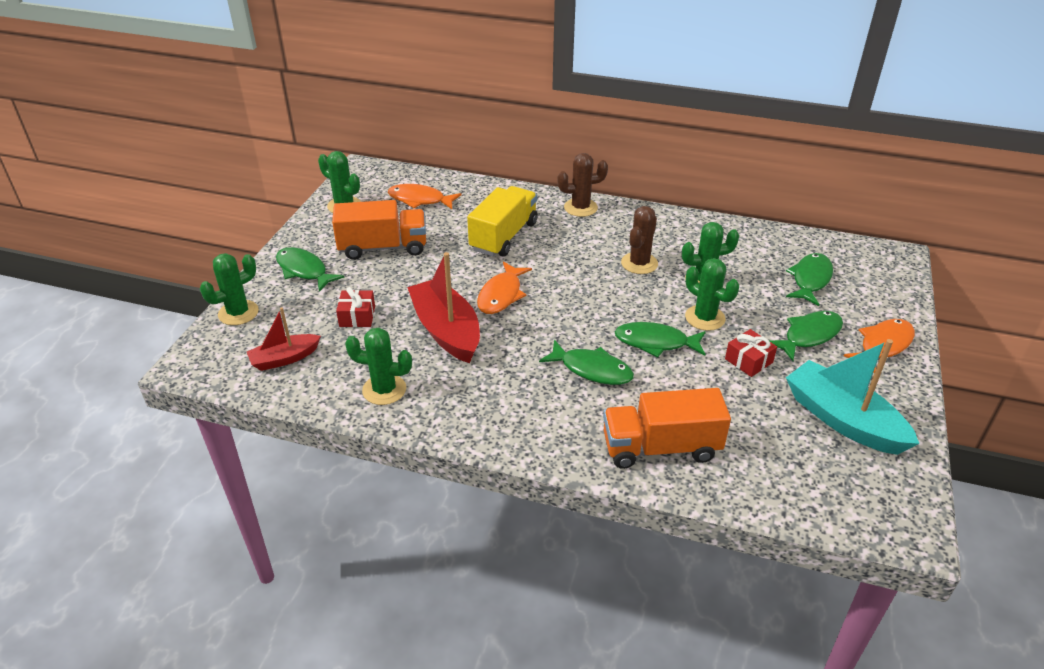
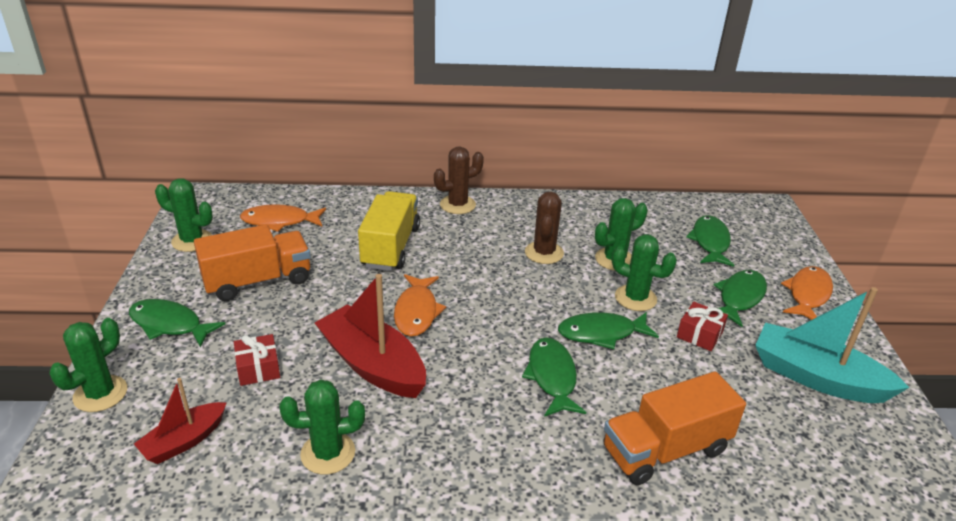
camera: 20 degrees left, 5 degrees down
(592, 369) = (552, 377): green fish -> green fish turned 105 degrees counterclockwise

